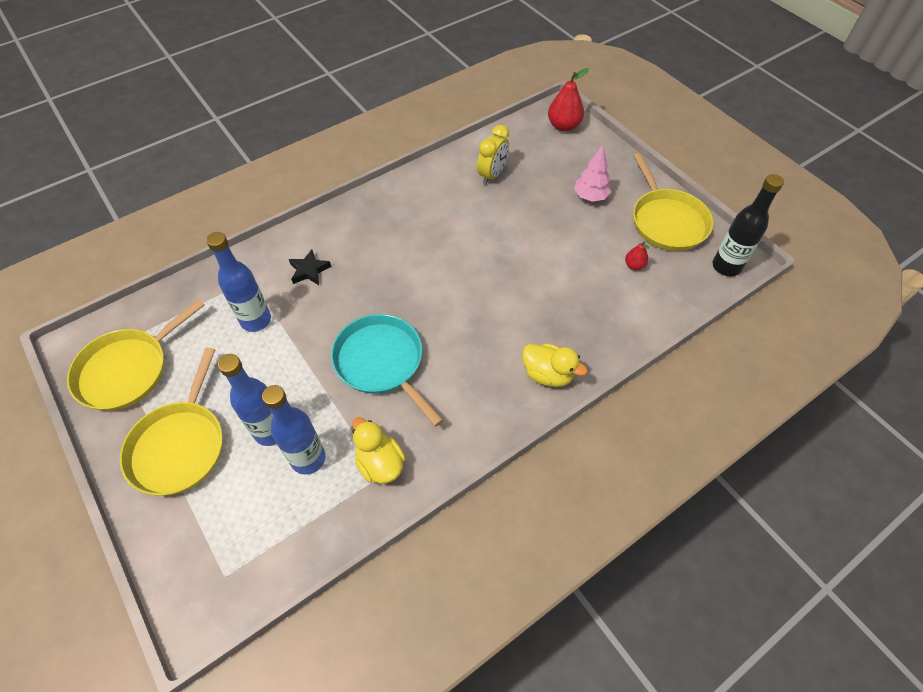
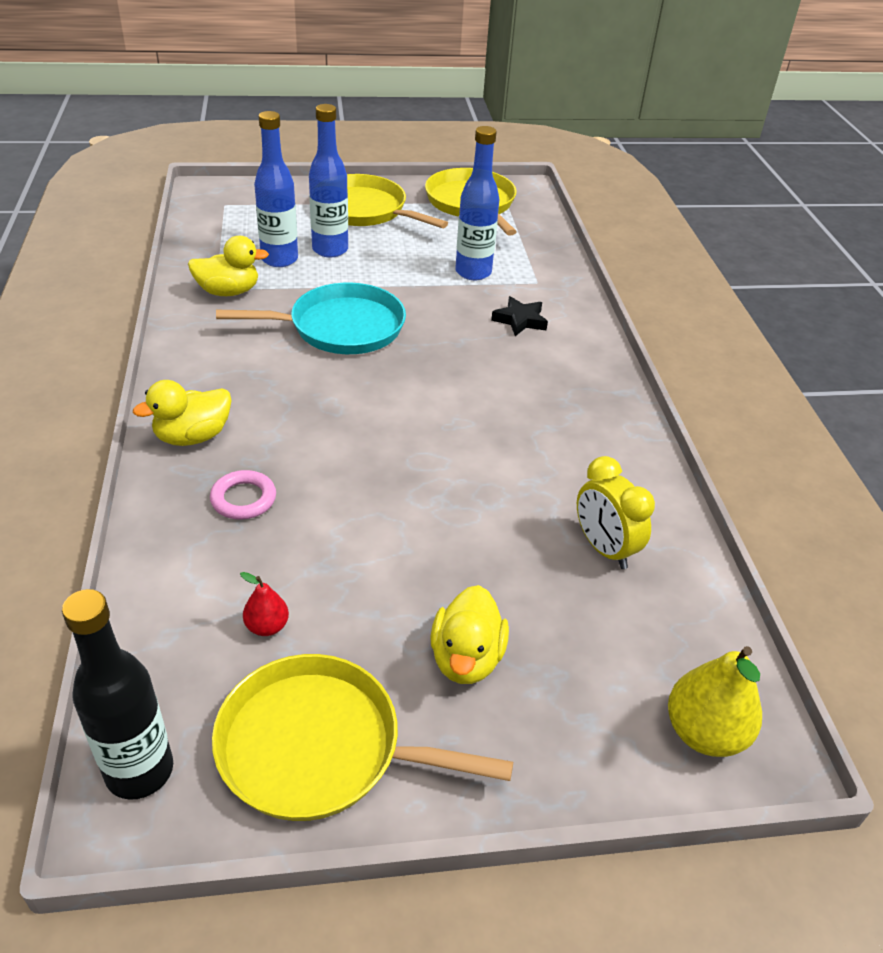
camera: 115 degrees right, 15 degrees down
(563, 126) = (704, 732): red pear -> yellow pear
(573, 319) = (243, 499): none -> pink ring
(590, 196) = (466, 658): pink tree -> yellow duck

